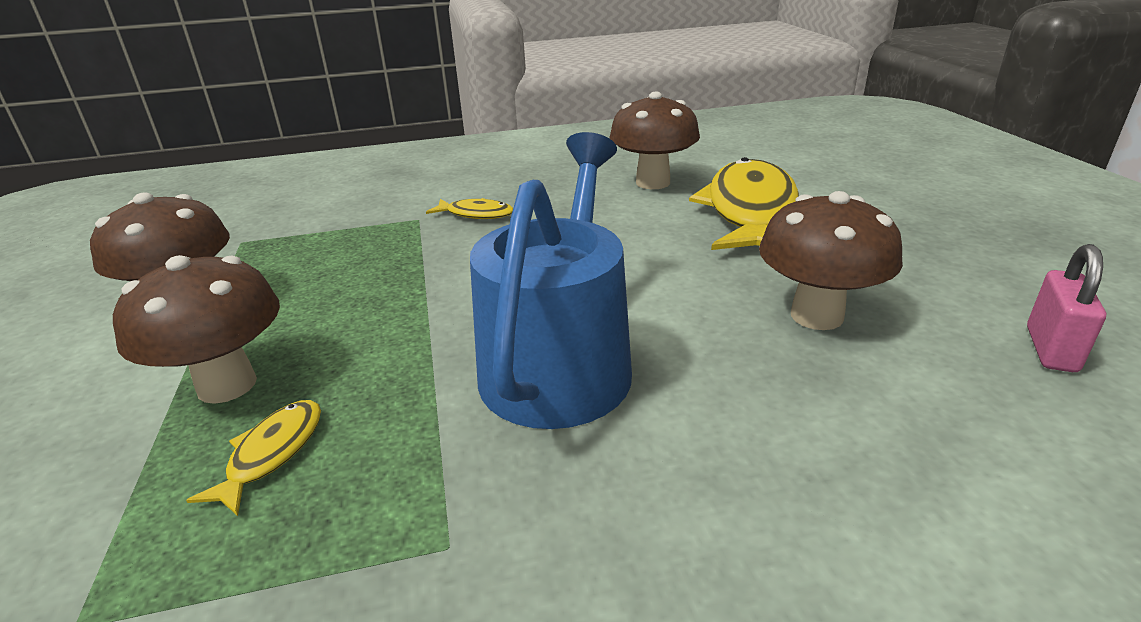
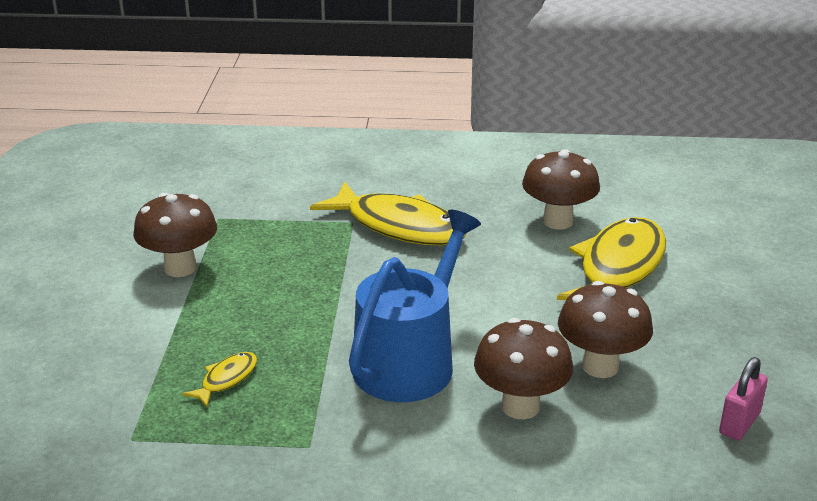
camera: 15 degrees right, 0 degrees up
(227, 385) = (204, 332): brown mushroom -> brown mushroom (520, 406)
(476, 214) = (399, 226): yellow fish -> yellow fish, size x2.28

